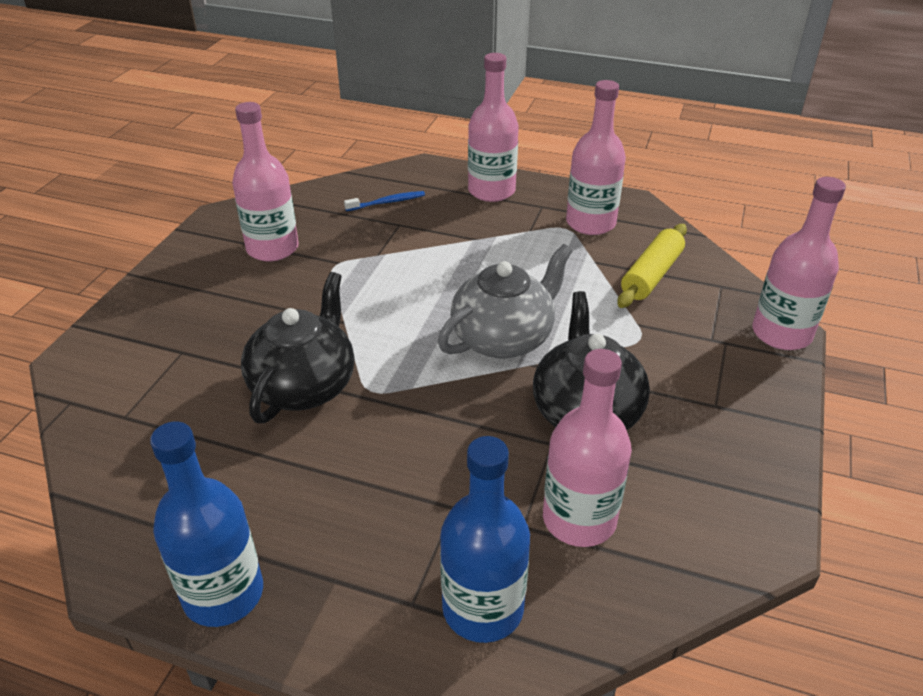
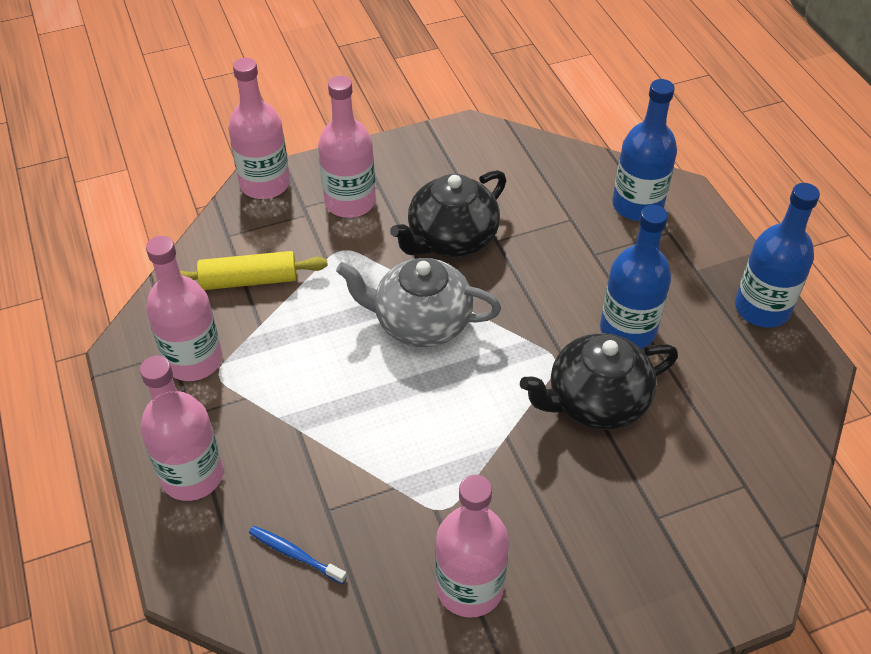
camera: 130 degrees left, 10 degrees up
(339, 459) = (627, 330): none -> blue bottle
(579, 519) = (540, 200): pink bottle -> pink bottle (350, 202)

